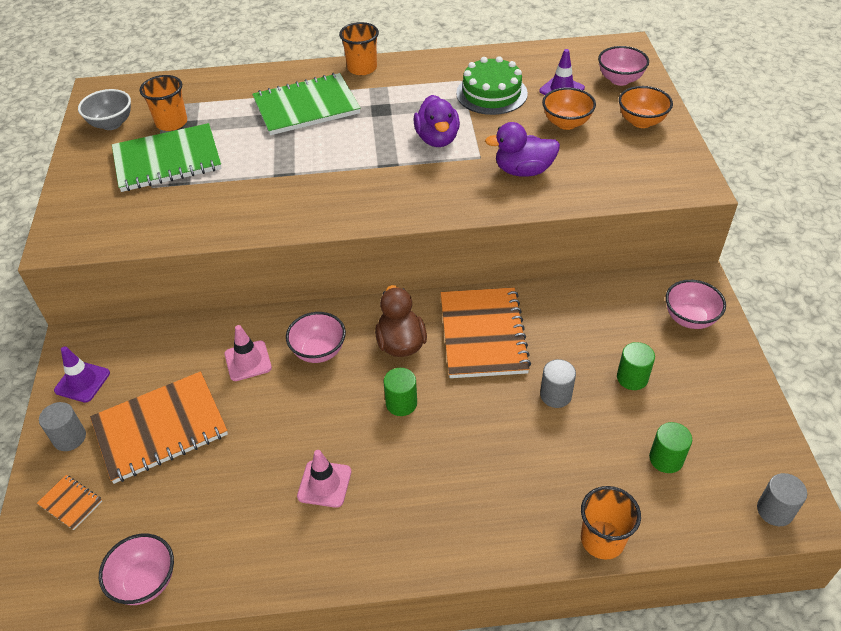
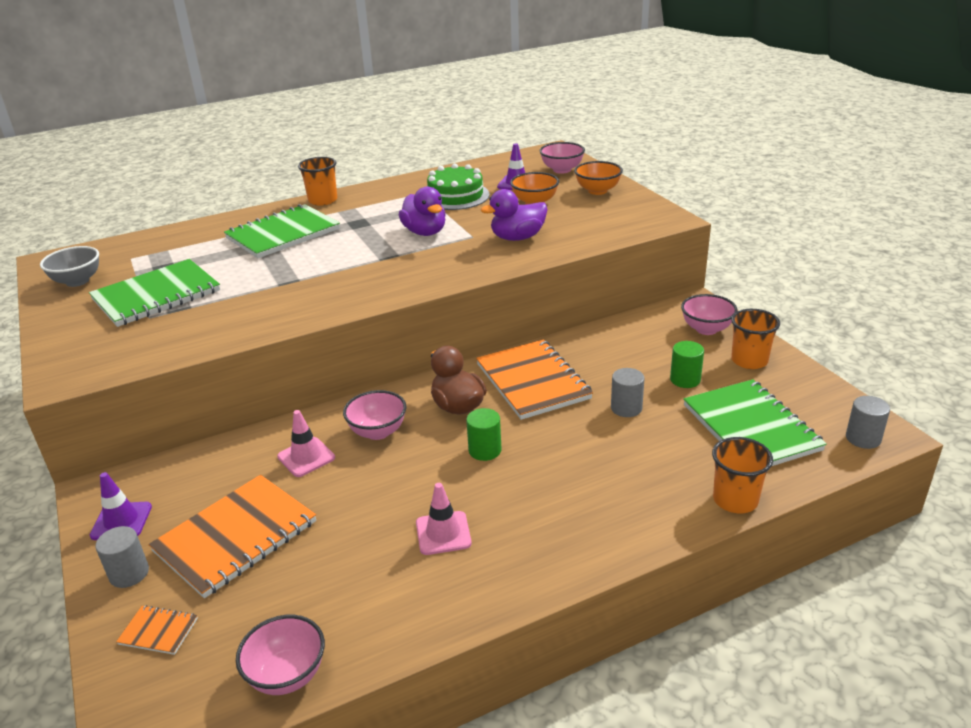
camera: 20 degrees left, 15 degrees down
(171, 123) = (145, 269): orange cup -> orange cup (749, 360)
(666, 459) = (751, 427): green cylinder -> green notebook

